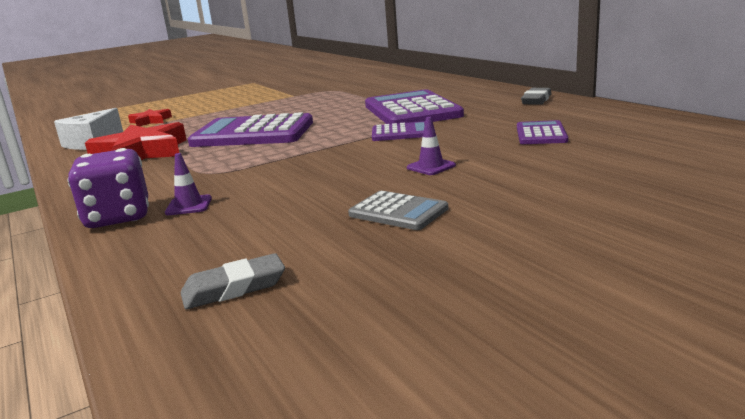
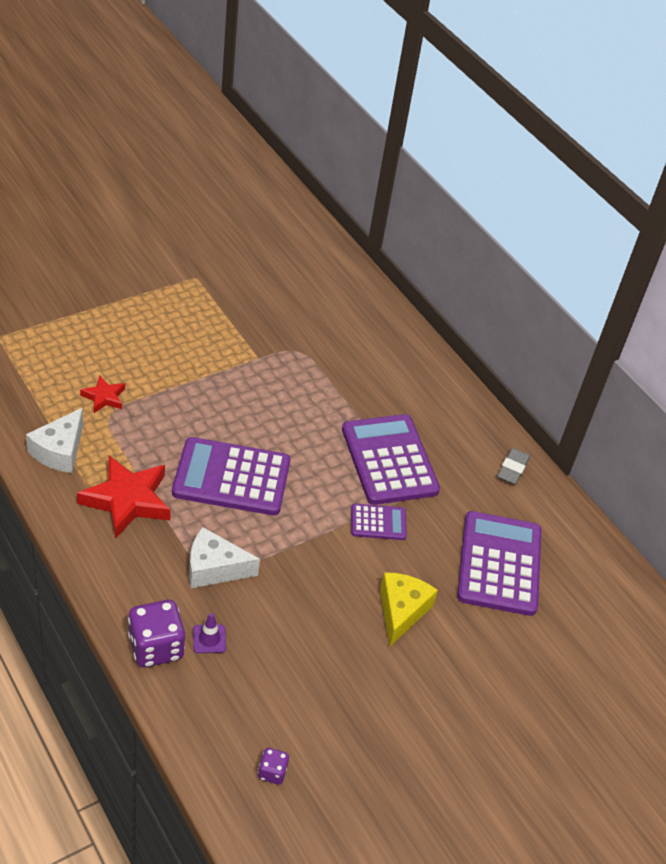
camera: 10 degrees left, 25 degrees up
(215, 170) = (214, 568): none -> white cheese
(234, 288) = (272, 772): grey eraser -> purple dice
(398, 212) = (374, 689): grey calculator -> none
(431, 167) = (401, 611): purple traffic cone -> yellow cheese
(541, 134) = (499, 564): purple calculator -> purple calculator, size x1.99

